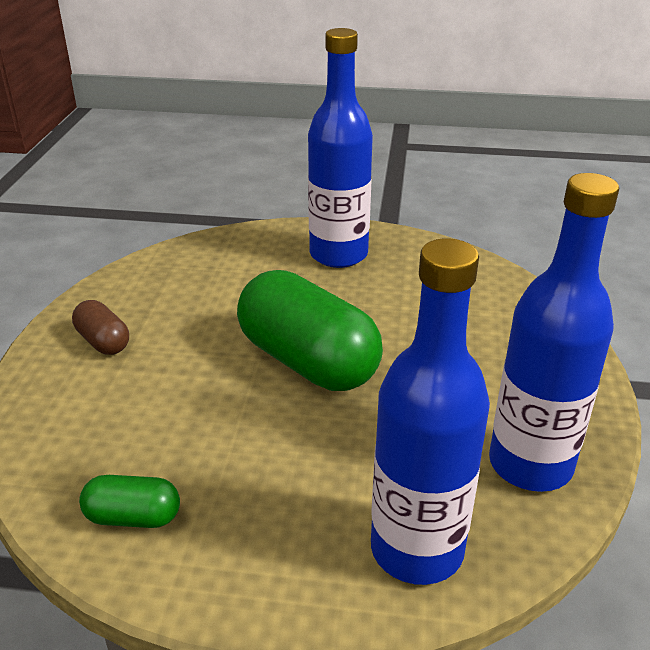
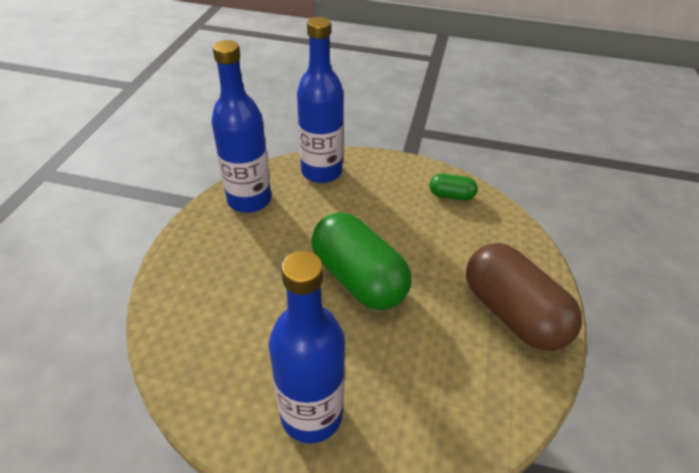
camera: 175 degrees left, 10 degrees up
(103, 341) = (512, 313): brown capsule -> brown capsule, size x2.14

